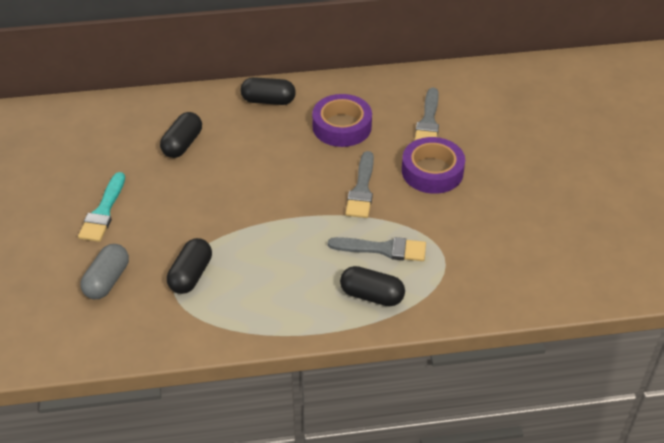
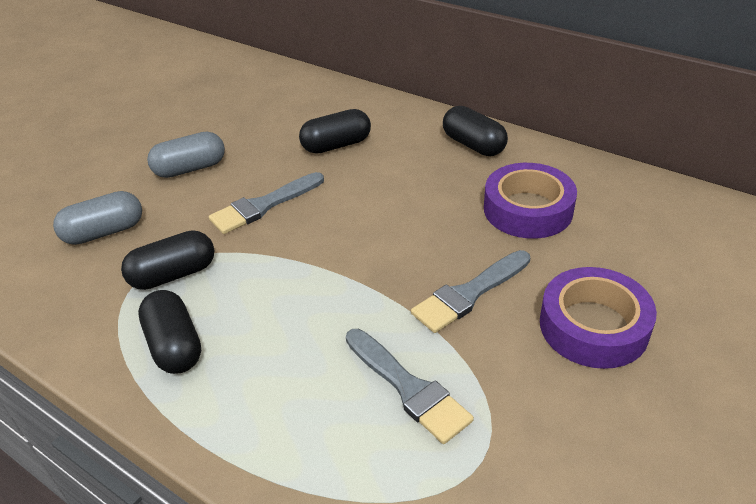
camera: 45 degrees right, 5 degrees down
(103, 212) = (190, 168): turquoise brush -> grey capsule
(372, 295) = (320, 442): black capsule -> black capsule (175, 345)
(428, 121) = (655, 260): grey brush -> grey brush (263, 206)

